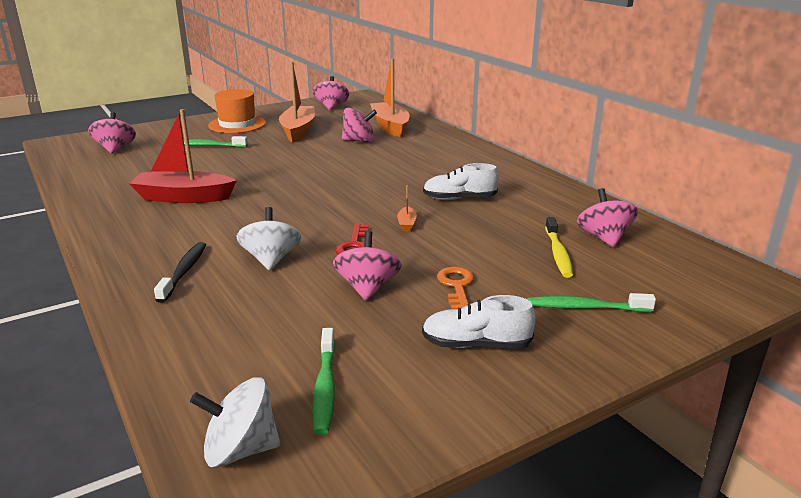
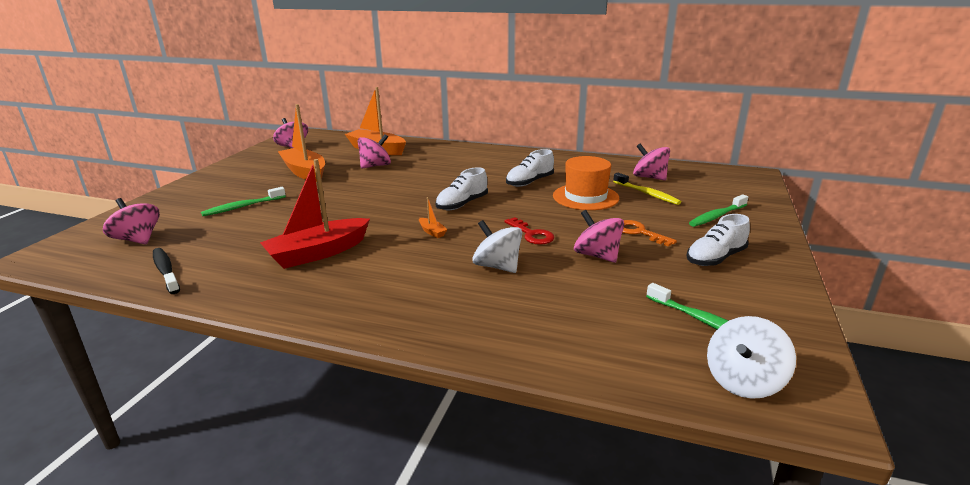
camera: 40 degrees left, 0 degrees up
(184, 271) = (452, 303): black toothbrush -> black toothbrush (166, 271)
(237, 124) = (231, 182): orange hat -> orange hat (585, 197)
(356, 198) = (462, 204): none -> white shoe
(406, 224) = (532, 208): orange boat -> orange boat (432, 232)

